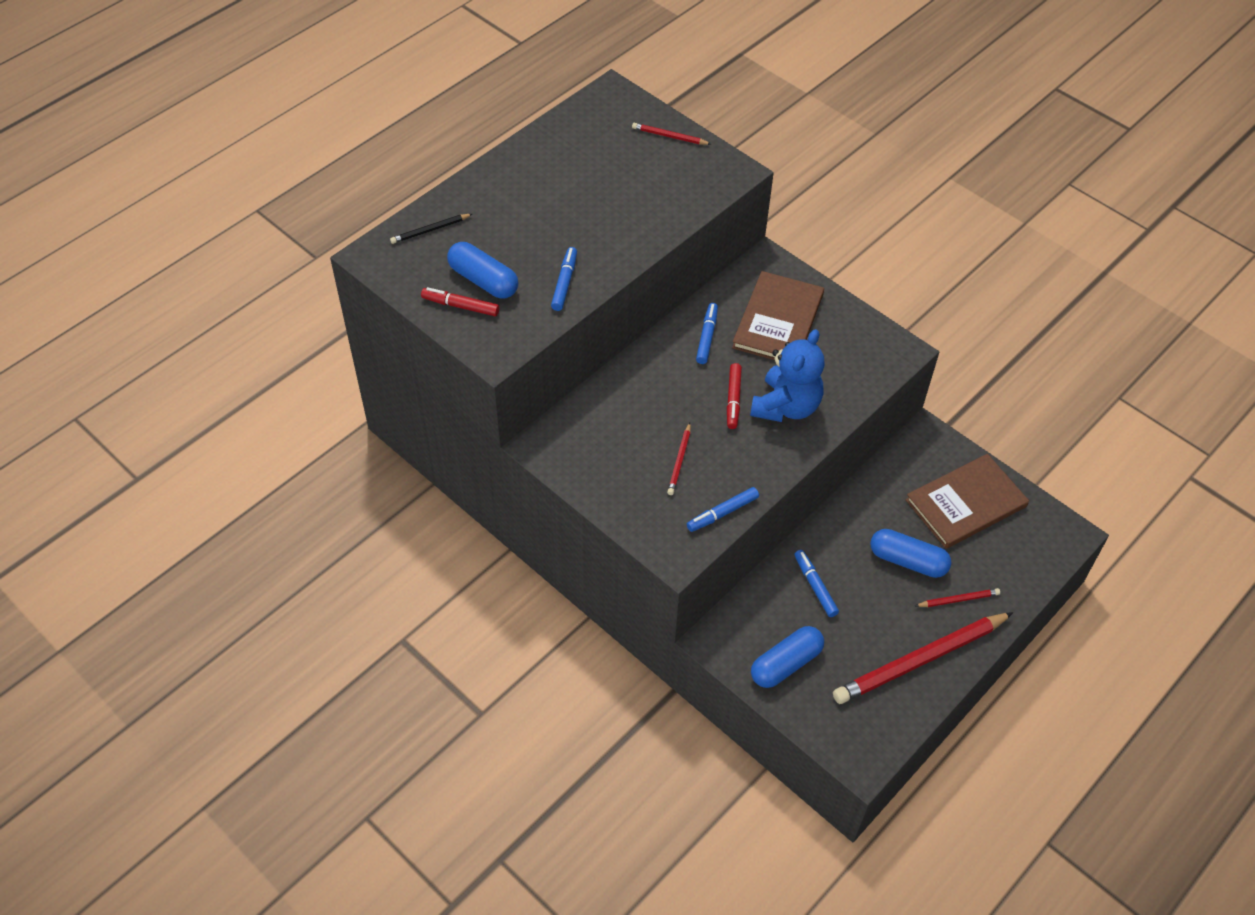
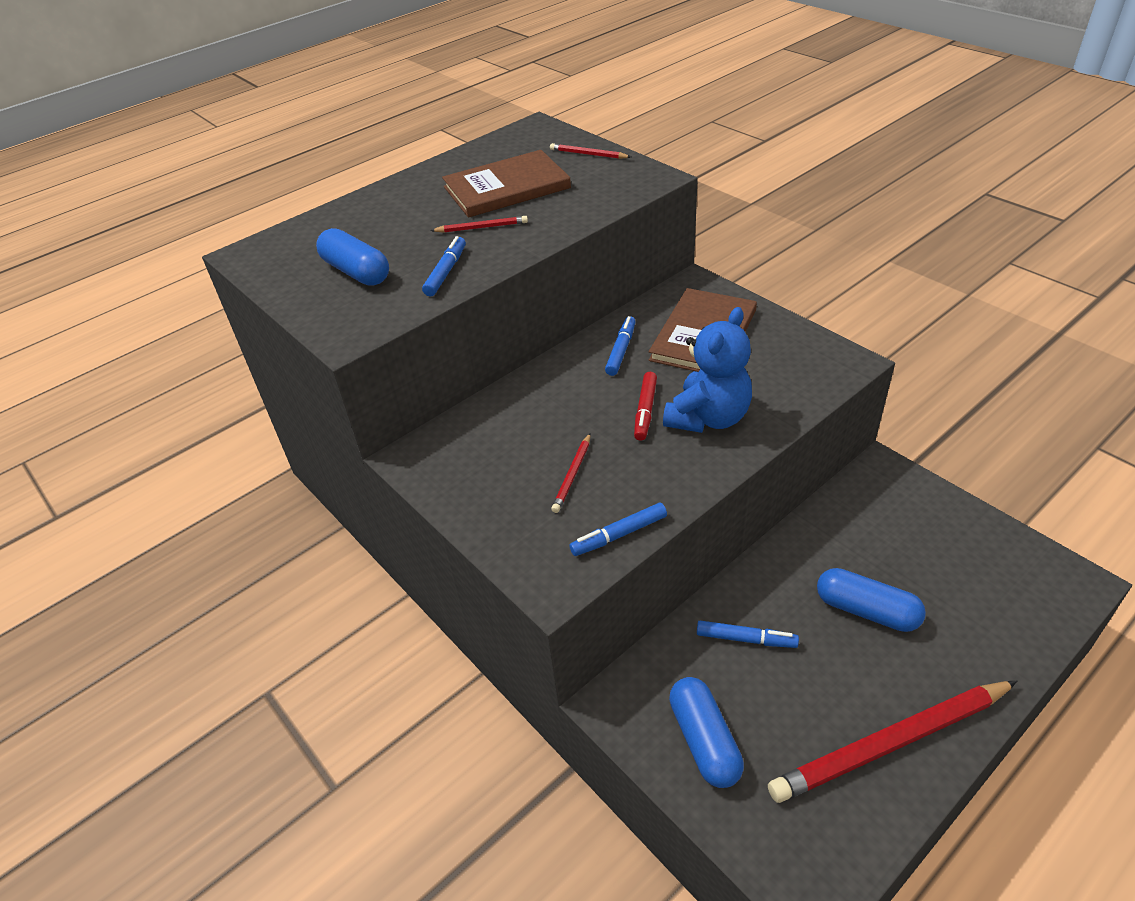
camera: 10 degrees right, 10 degrees down
(430, 230) = (315, 232): black pencil -> none
(460, 306) = (322, 294): red marker -> none
(785, 664) = (704, 740): blue capsule -> blue capsule turned 75 degrees counterclockwise
(815, 586) = (746, 639): blue marker -> blue marker turned 120 degrees clockwise
(958, 599) = (938, 661): red pencil -> red pencil (482, 227)
(966, 503) = (937, 543): brown book -> brown book (506, 187)

